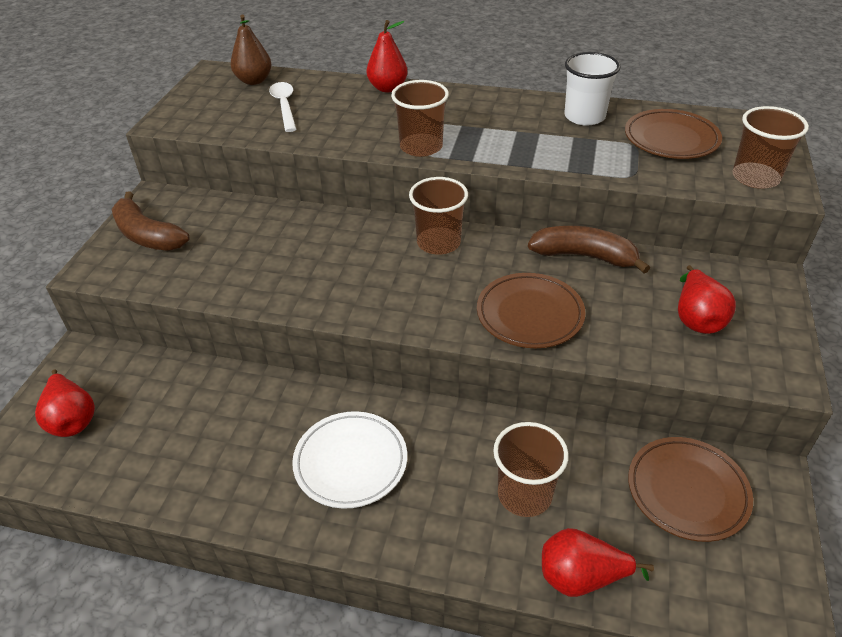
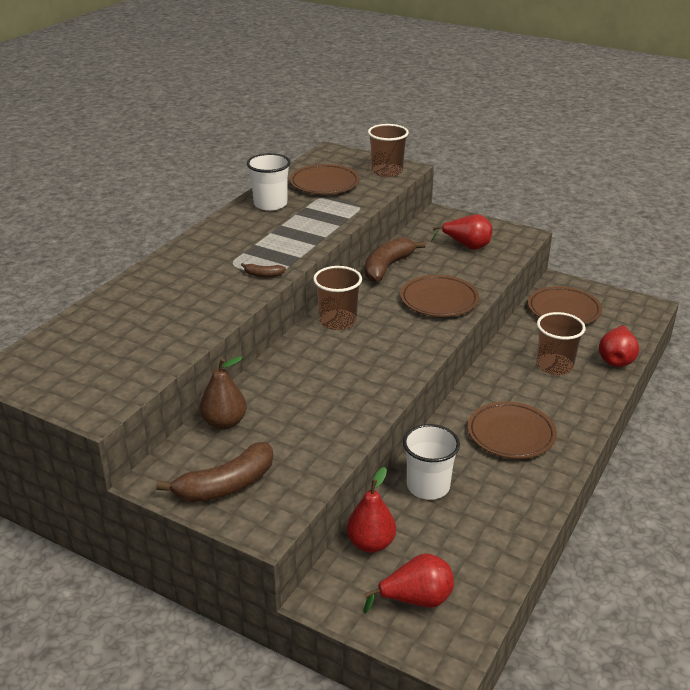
camera: 75 degrees left, 10 degrees down
(239, 399) = (428, 486): none -> white cup
(254, 81) = (54, 347): brown pear -> brown pear (224, 423)
(284, 106) = (130, 333): white spoon -> none
(350, 462) = (511, 434): white plate -> brown plate
(387, 88) = (146, 275): red pear -> red pear (371, 543)
(421, 147) = (263, 275): brown cup -> brown banana

